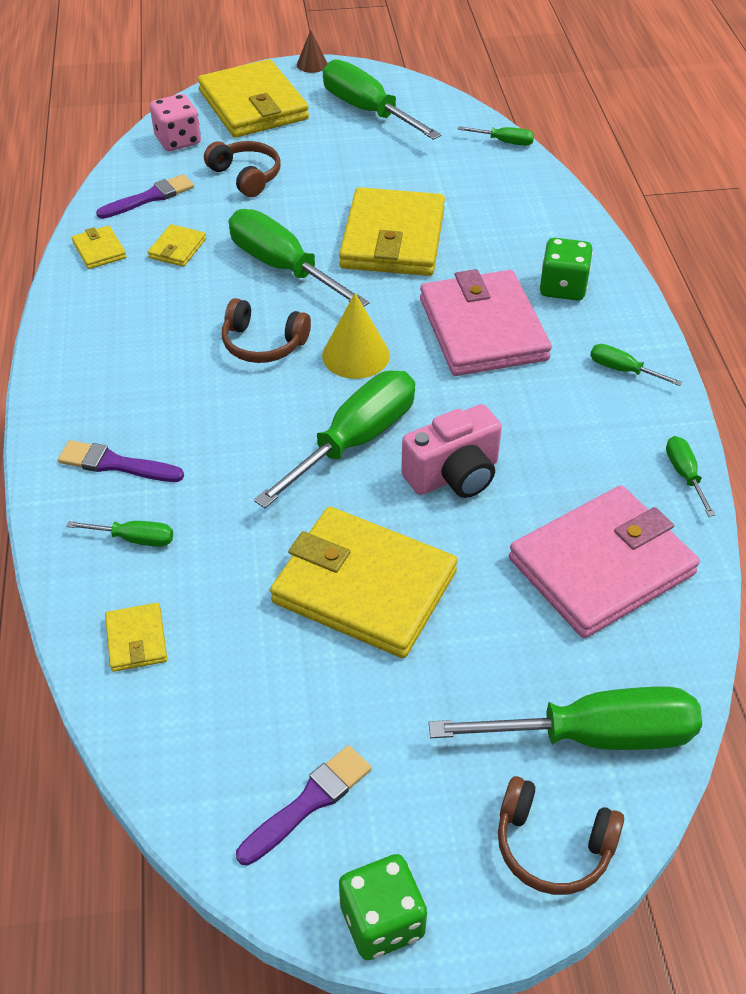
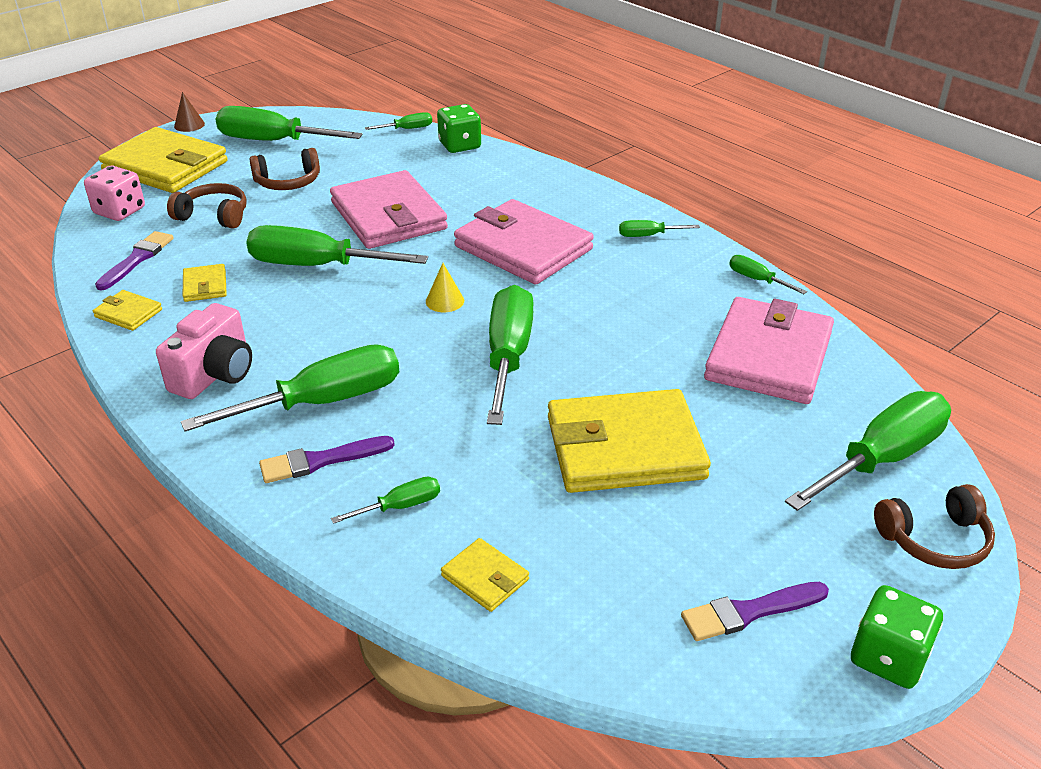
camera: 35 degrees left, 10 degrees down
(166, 409) = (323, 402): none -> green screwdriver
(263, 343) = (358, 322): brown headphones -> brown headphones (288, 182)
(308, 802) = (749, 612): purple brush -> purple brush turned 120 degrees counterclockwise
(356, 355) = (445, 301): yellow cone -> yellow cone, size x0.61
(393, 238) = (388, 216): yellow wallet -> pink wallet
(454, 475) = (607, 346): pink camera -> pink camera (215, 374)
(563, 287) = (551, 202): green dice -> green dice (460, 145)

